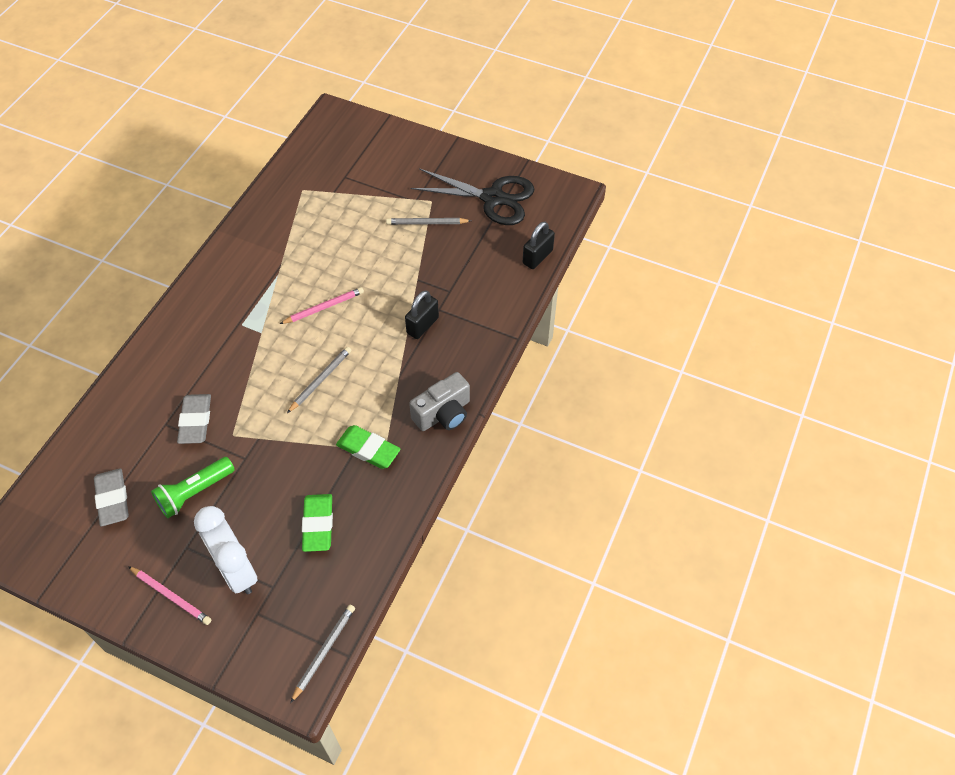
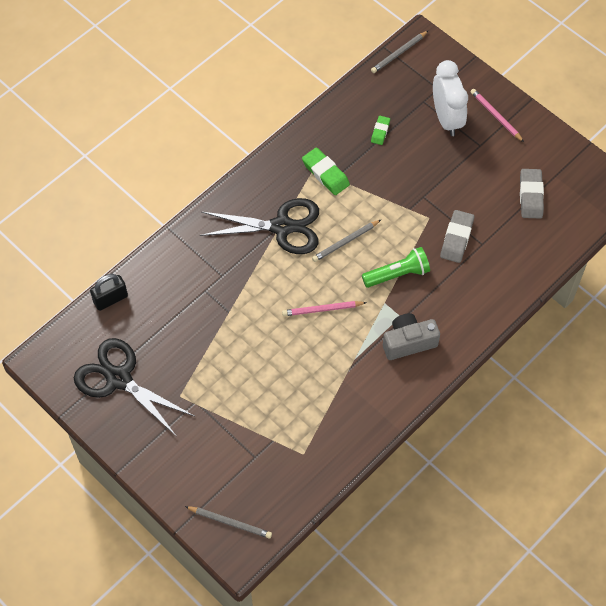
camera: 160 degrees left, 5 degrees up
(194, 493) = (467, 182): green flashlight -> green flashlight (397, 274)
(318, 524) = (380, 131): green eraser -> green eraser, size x0.60
(395, 375) = (282, 227): none -> black scissors
(422, 325) = (242, 264): black padlock -> none
(427, 223) = (195, 370): grey pencil -> grey pencil (230, 522)
(443, 414) = (256, 183): grey camera -> grey camera (408, 342)

